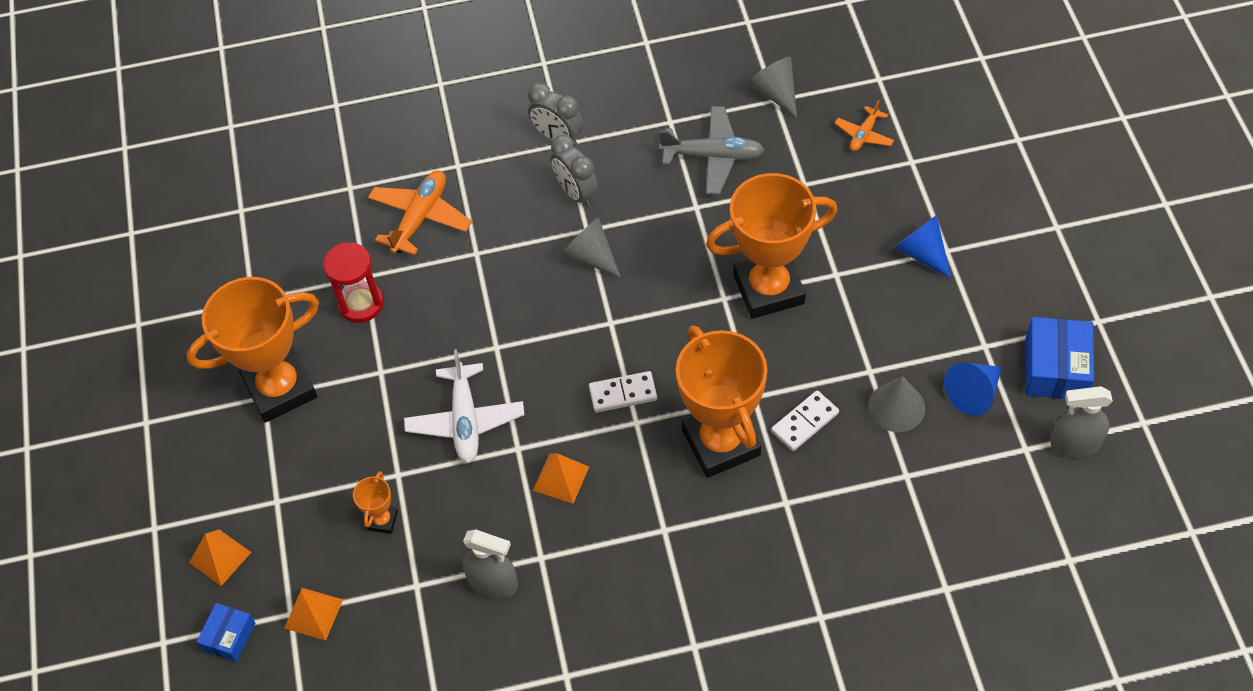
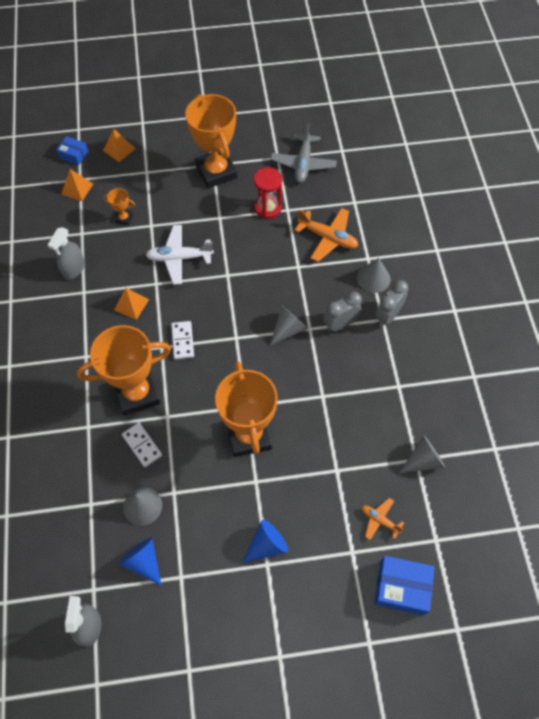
camera: 90 degrees right, 5 degrees up
(493, 157) = (373, 278): none -> grey cone
(713, 156) = (365, 411): grey plane -> grey plane (303, 164)
(1055, 368) = (153, 626): blue box -> blue box (401, 587)

